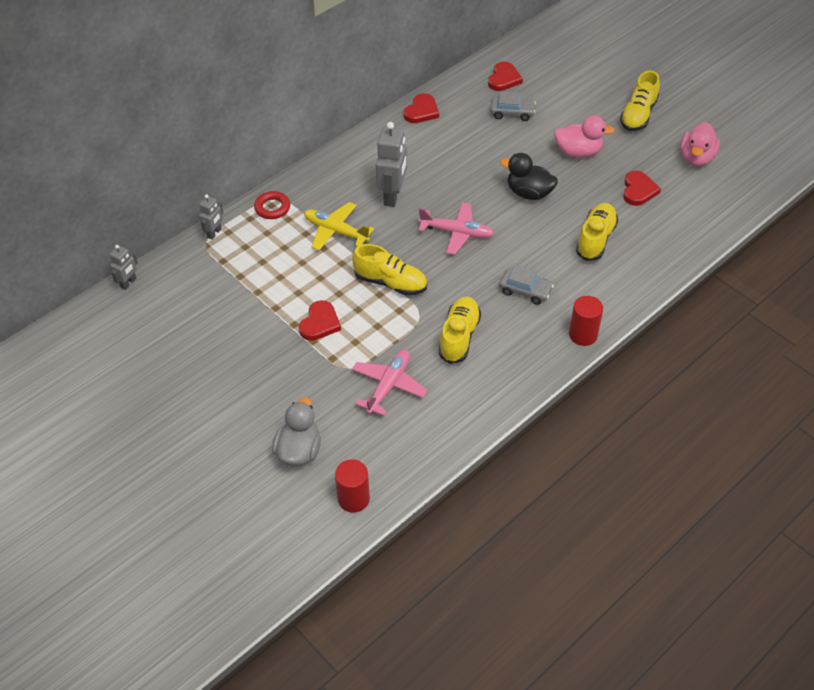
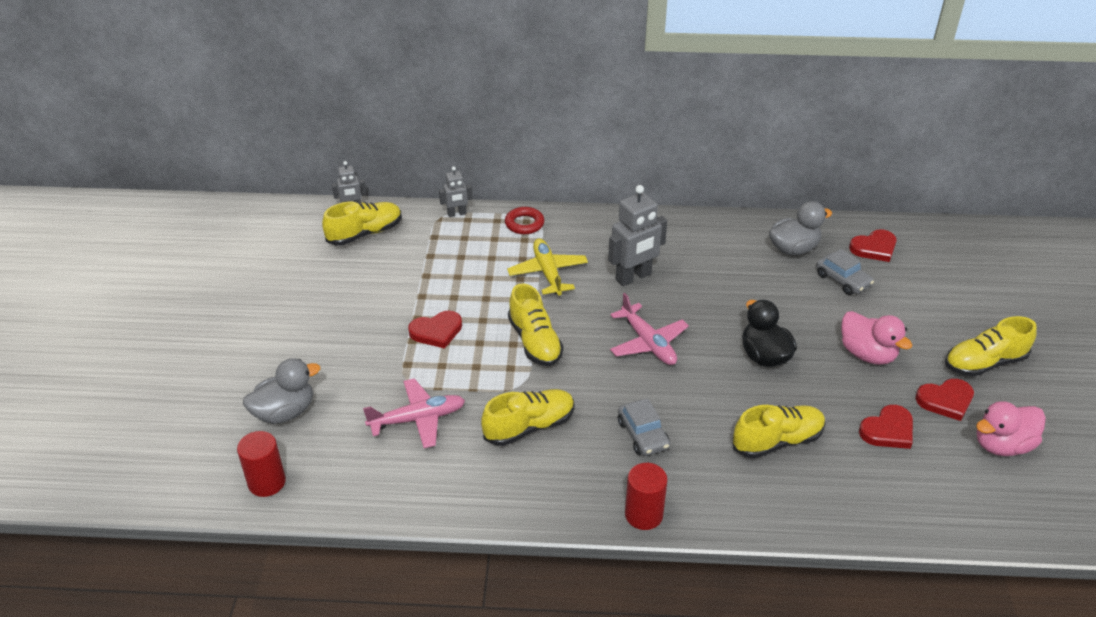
camera: 45 degrees right, 10 degrees down
(168, 294) = (365, 233): none -> yellow shoe
(421, 111) = (754, 228): red heart -> red heart (945, 400)
(461, 110) = (793, 249): none -> grey duck

